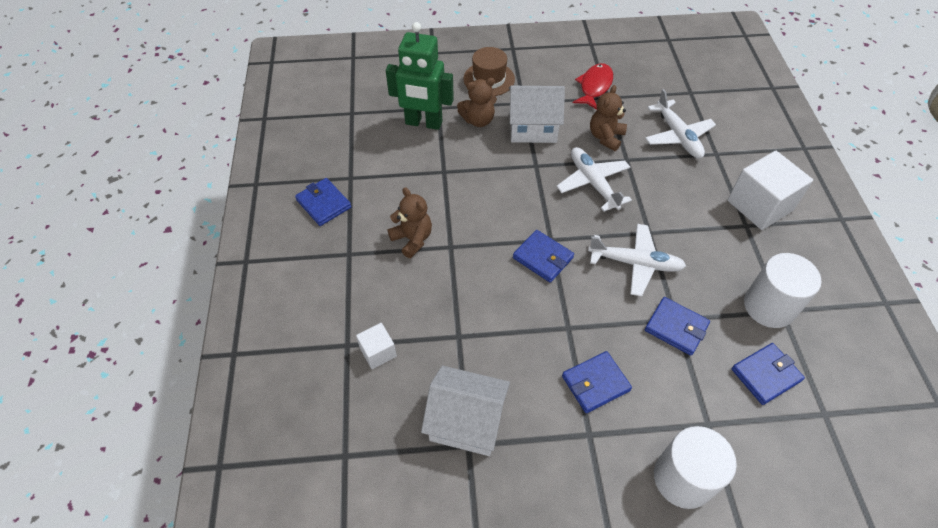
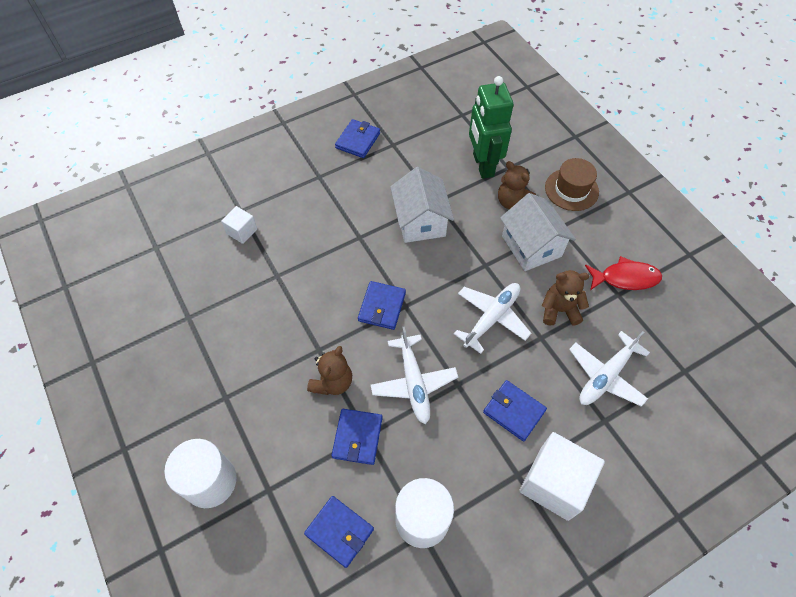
camera: 65 degrees right, 5 degrees up
(412, 239) = (353, 209): brown teddy bear -> brown teddy bear (332, 382)
(466, 421) = (206, 309): white house -> white house (420, 221)
(595, 383) = (273, 388): blue wallet -> blue wallet (514, 411)

